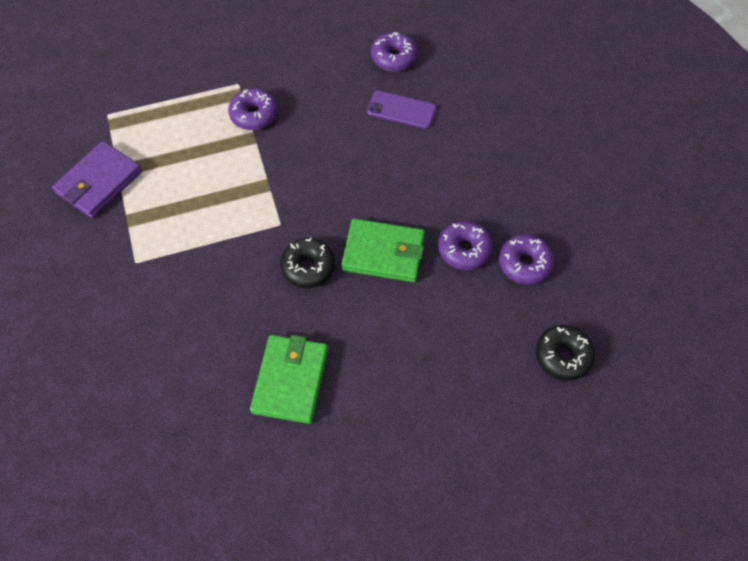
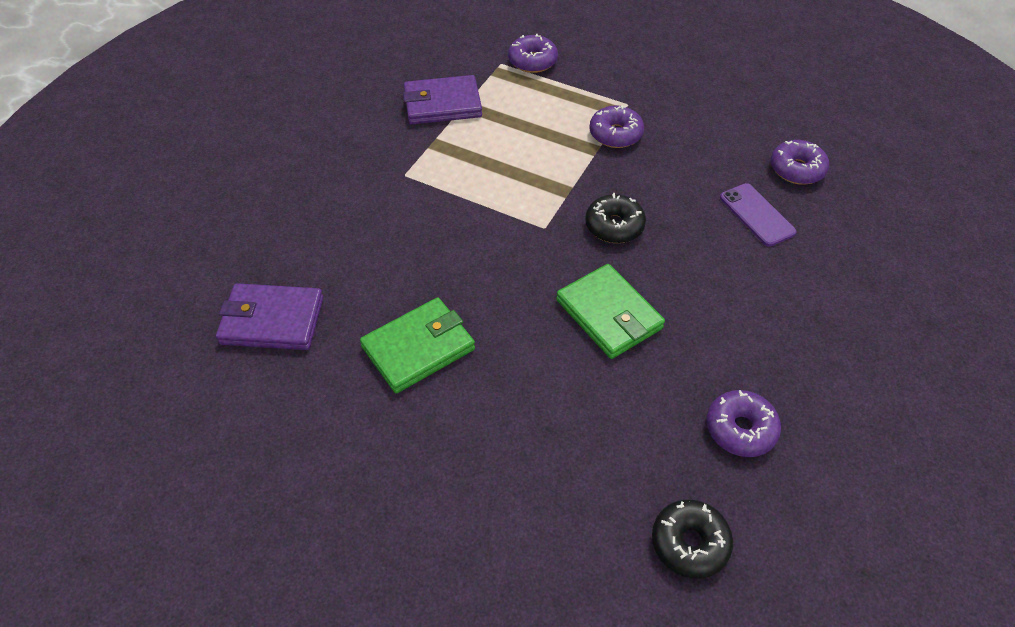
camera: 45 degrees right, 10 degrees down
(166, 452) = (272, 320): none -> purple wallet
(308, 267) = (530, 276): black donut -> black donut (614, 226)
(464, 250) = (690, 370): purple donut -> purple donut (532, 61)

